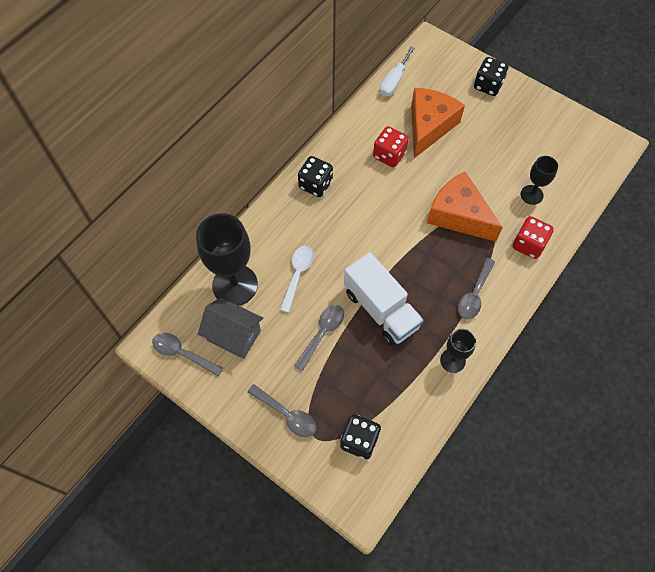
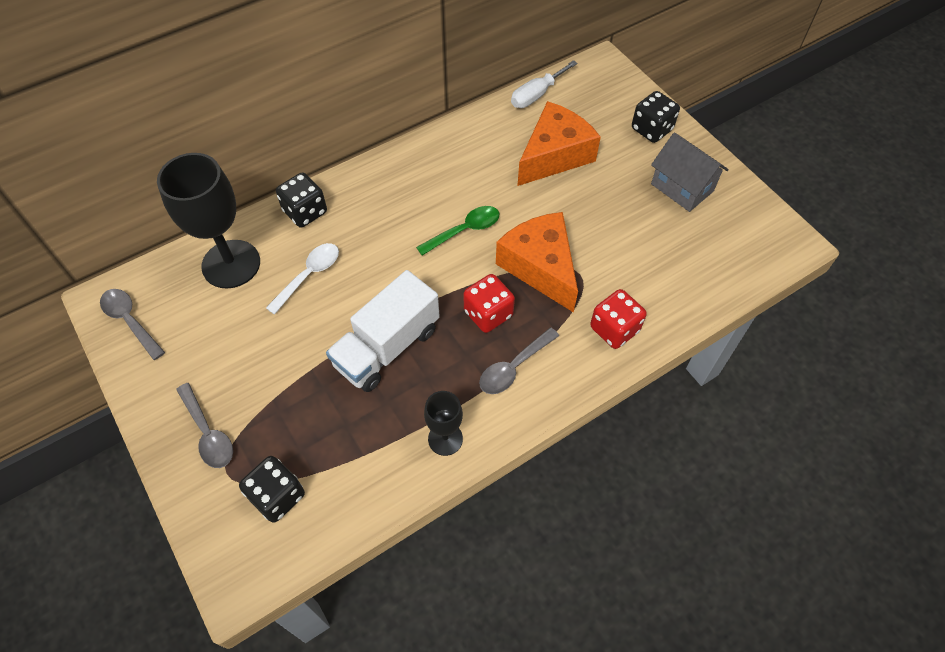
camera: 20 degrees right, 5 degrees down
(234, 335) = (198, 320): grey house -> grey house (682, 187)
(315, 184) = (384, 181): black dice -> black dice (305, 212)
(322, 333) = (301, 352): grey spoon -> none
(381, 309) = (387, 347): white truck -> white truck turned 60 degrees clockwise
(389, 155) = (489, 174): red dice -> red dice (488, 314)
(393, 204) = (464, 230): none -> green spoon
(531, 195) = (647, 270): black goblet -> none

